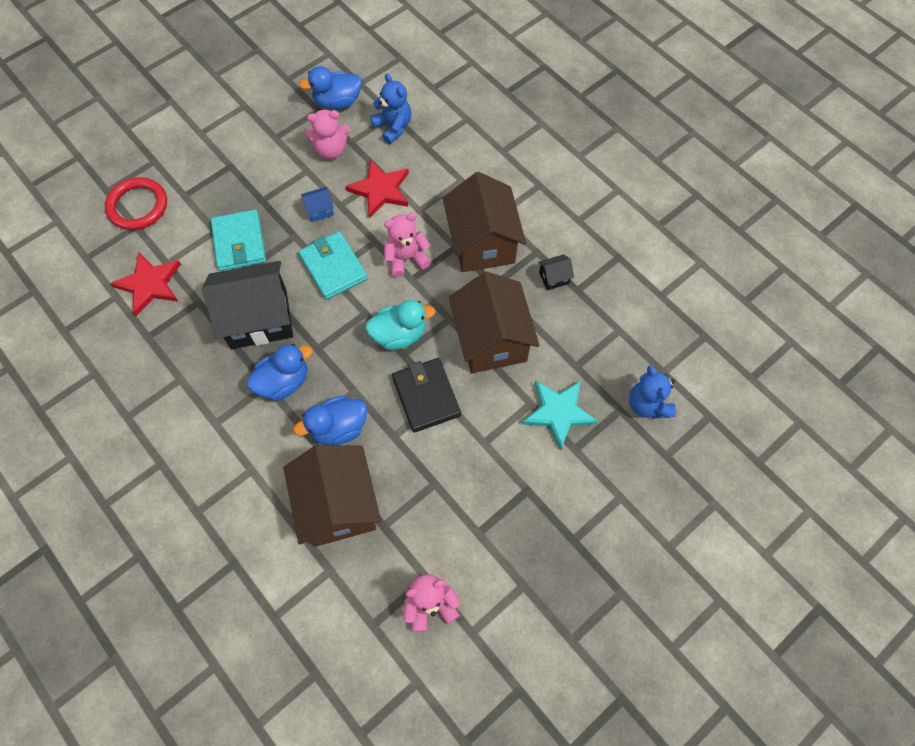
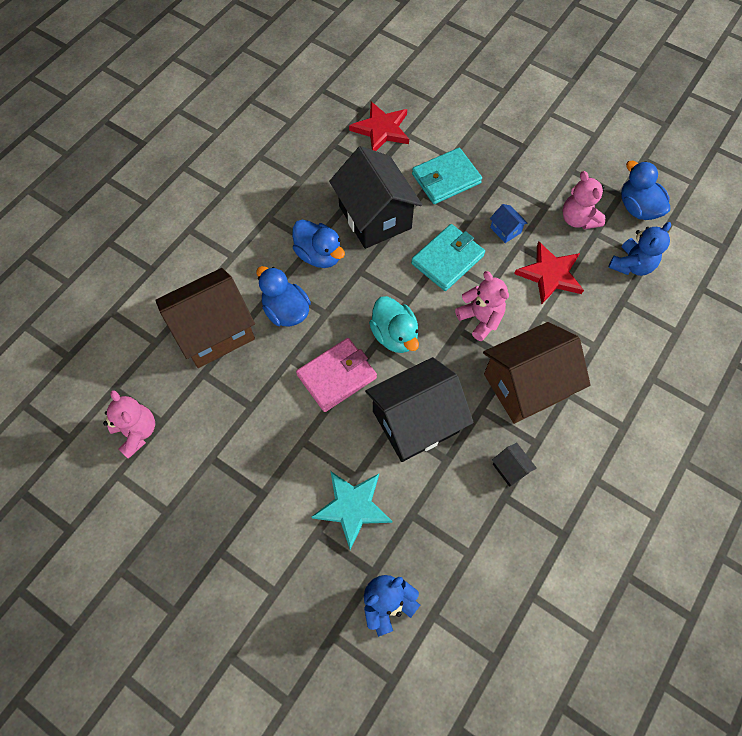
camera: 75 degrees right, 0 degrees up
(138, 206) = (454, 95): red ring -> none
(426, 396) = (337, 376): black wallet -> pink wallet
(491, 340) = (415, 421): brown house -> black house

